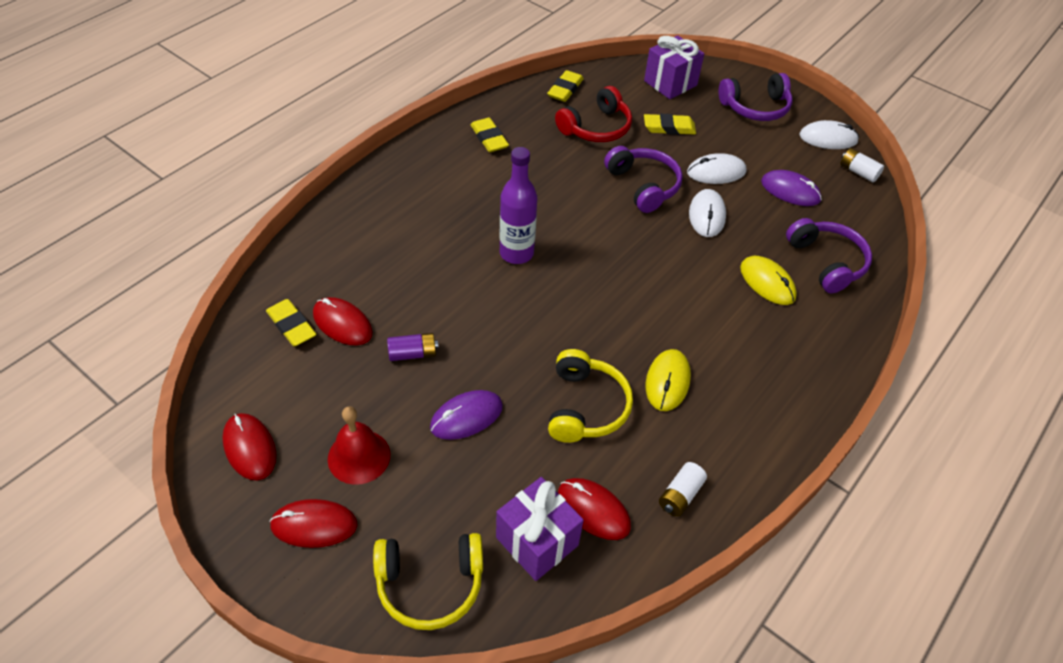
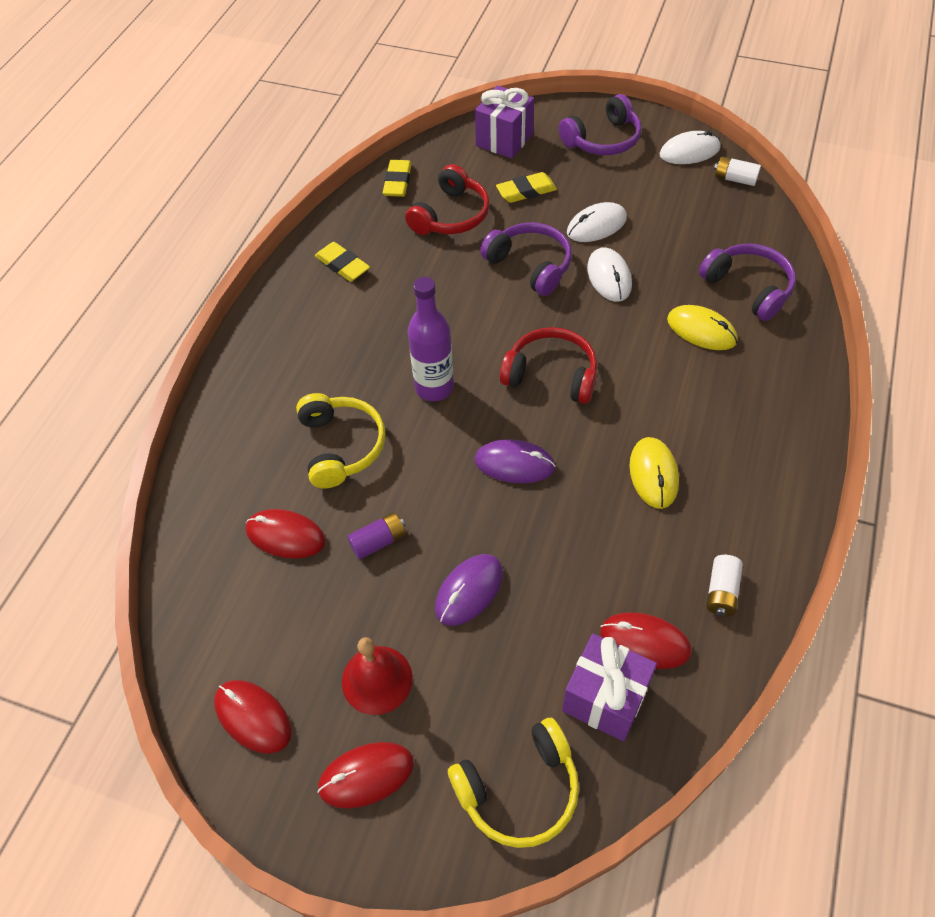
camera: 15 degrees left, 5 degrees up
(291, 326) = (230, 559): yellow eraser -> none
(585, 406) = (585, 532): yellow headphones -> yellow headphones (341, 446)
(618, 275) = (551, 375): none -> red headphones
(790, 191) = (678, 222): purple mouse -> purple mouse (514, 463)

